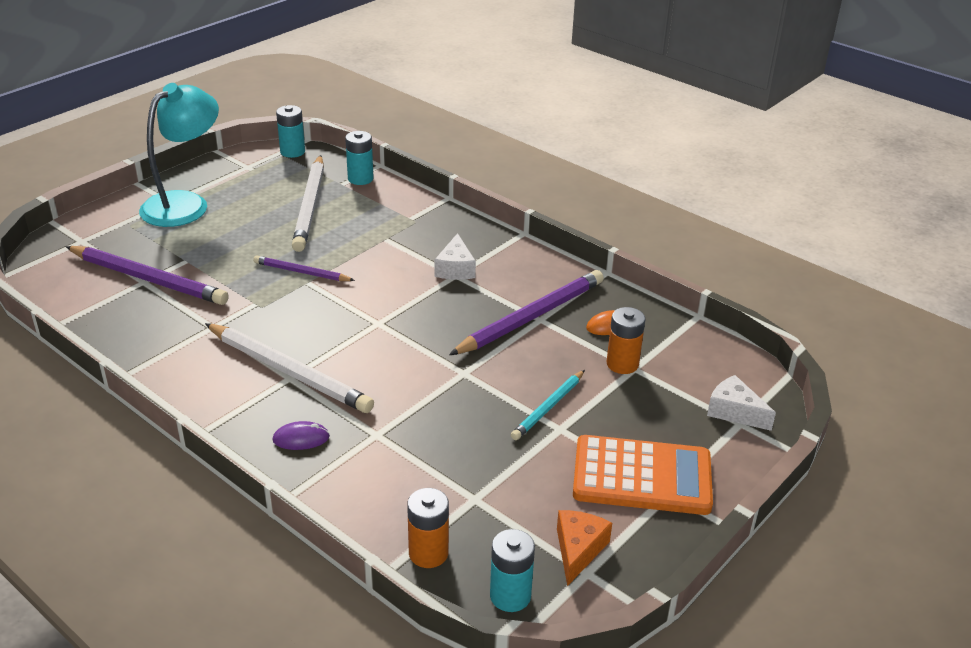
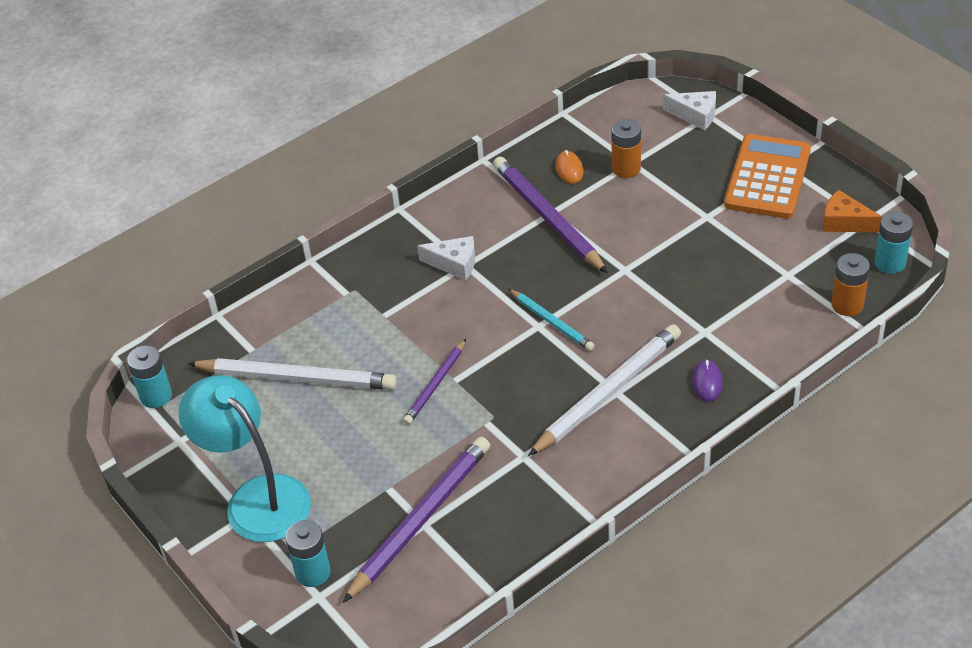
camera: 75 degrees left, 10 degrees up
(360, 179) = (246, 333): turquoise battery -> turquoise battery (313, 572)
(548, 407) = (679, 220): turquoise pencil -> turquoise pencil (551, 322)
(734, 412) = (695, 115): white cheese -> white cheese turned 120 degrees counterclockwise

